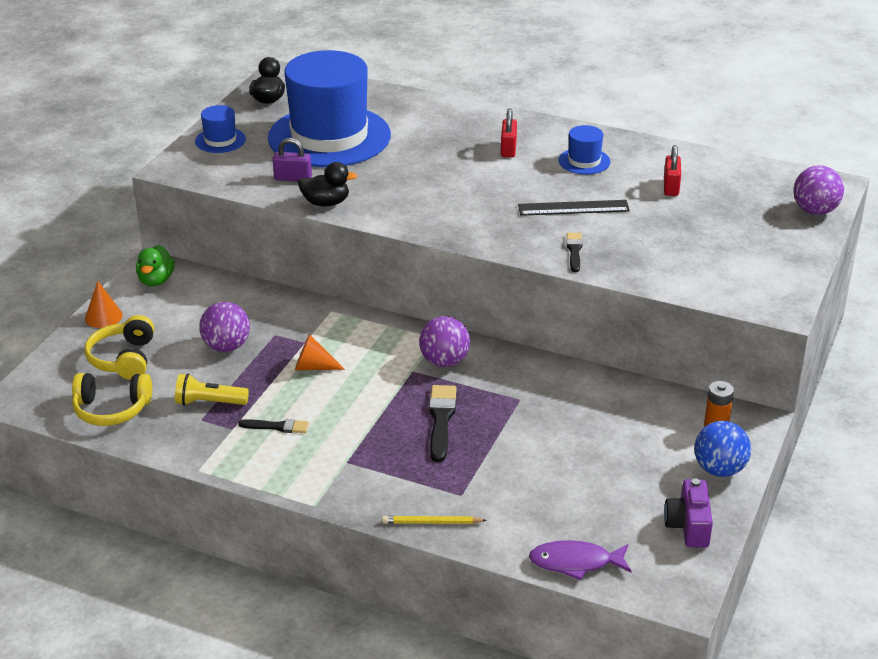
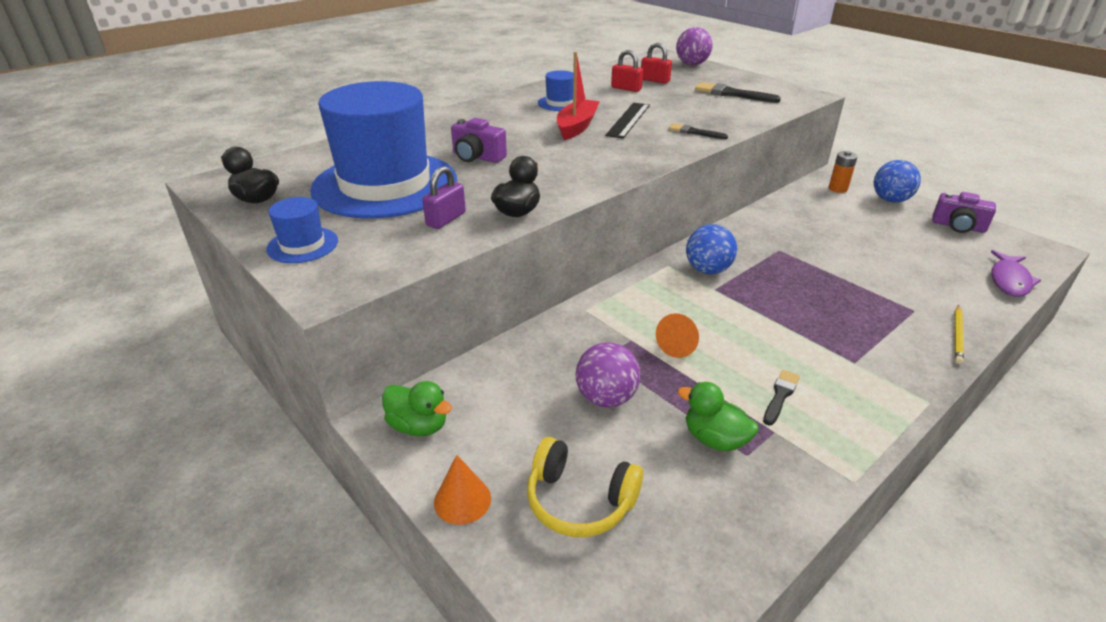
camera: 65 degrees left, 0 degrees up
(111, 409) = (695, 542): yellow headphones -> none
(209, 402) = (714, 439): yellow flashlight -> green duck
(413, 157) = (477, 157): none -> purple camera
(441, 420) = (798, 293): black brush -> black brush (732, 94)
(444, 361) = (707, 270): purple ball -> blue ball
(508, 149) = (510, 121): red padlock -> red padlock (654, 80)
(527, 185) = (576, 127): none -> red boat

